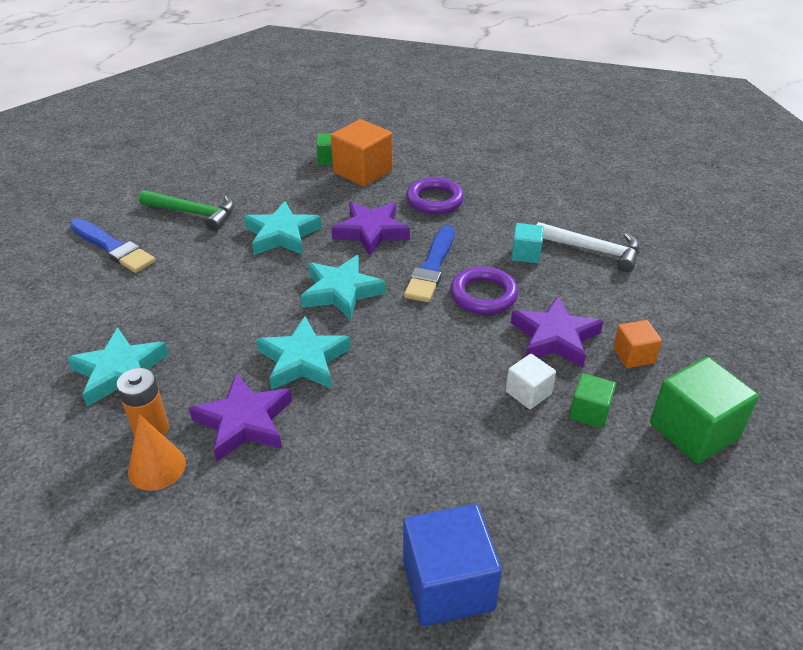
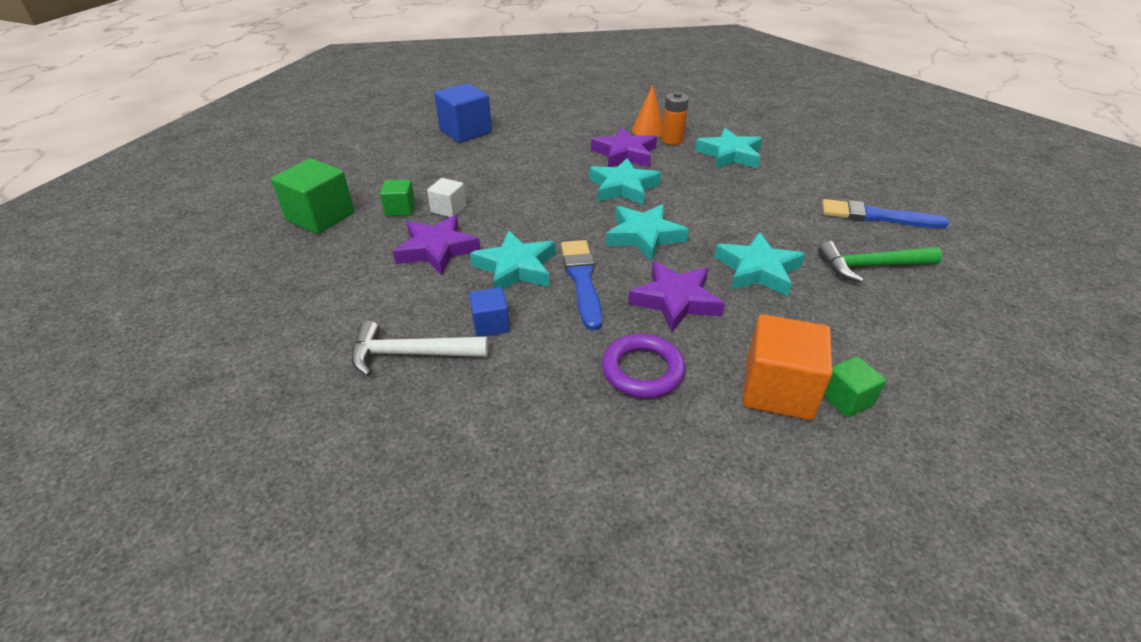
camera: 155 degrees right, 0 degrees up
(483, 295) = (516, 268): purple ring -> turquoise star
(526, 254) = (490, 324): turquoise cube -> blue cube
(633, 355) = (364, 254): orange cube -> none

